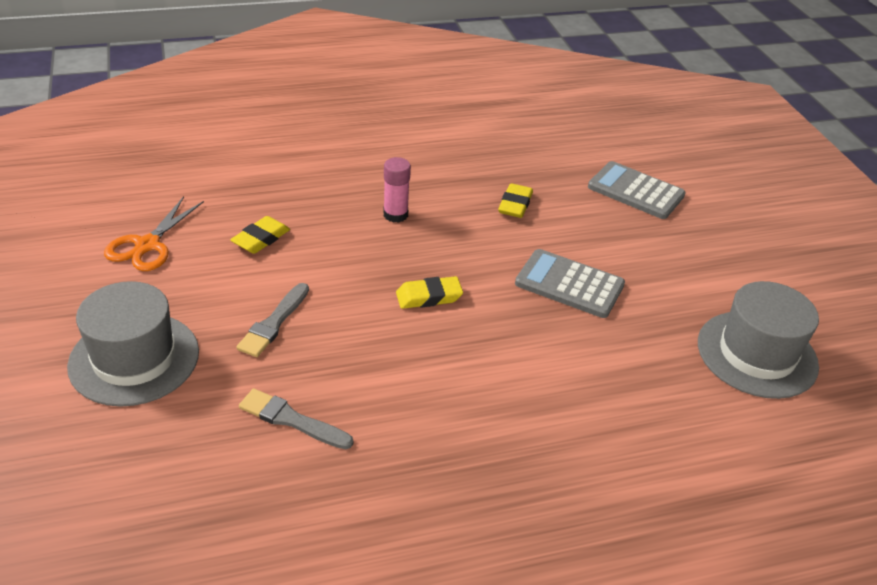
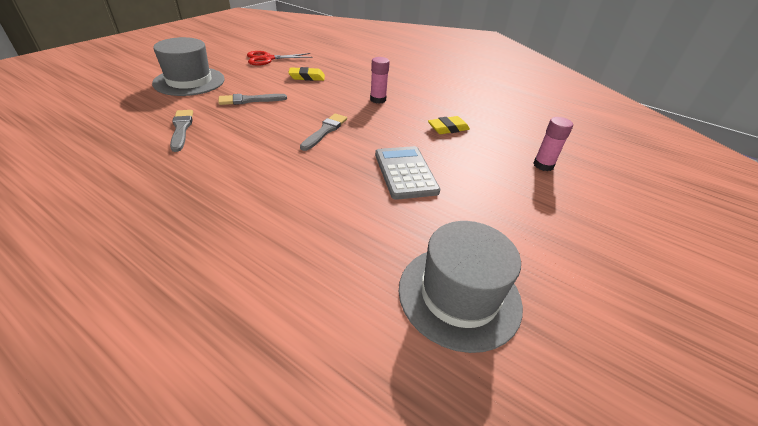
camera: 50 degrees right, 0 degrees up
(147, 245) = (268, 59): orange scissors -> red scissors
(429, 297) = (325, 131): yellow eraser -> grey brush
(636, 191) = (543, 165): grey calculator -> pink glue stick

